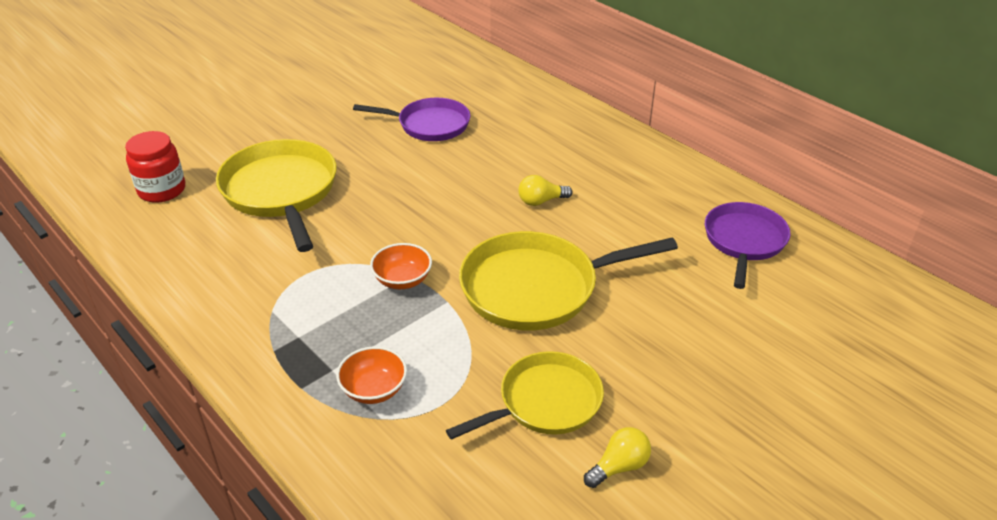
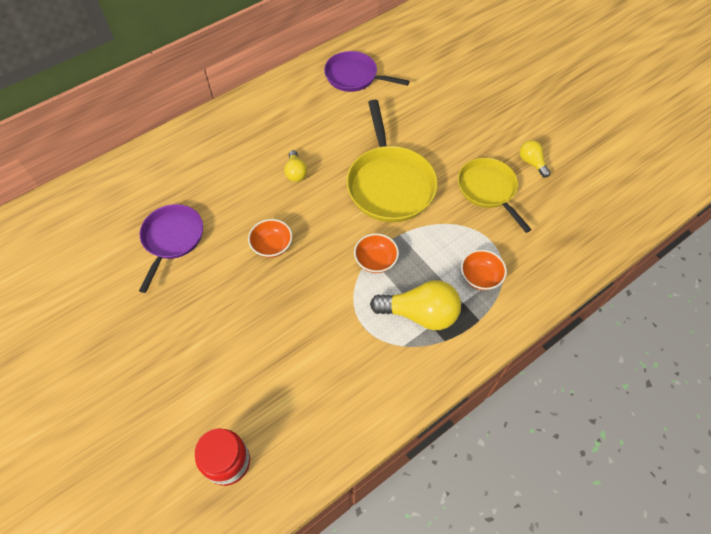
camera: 85 degrees left, 20 degrees up
(281, 192) = (251, 352): yellow pan -> none
(317, 325) = (420, 314): none -> yellow light bulb
(423, 193) = (272, 246): none -> orange bowl

